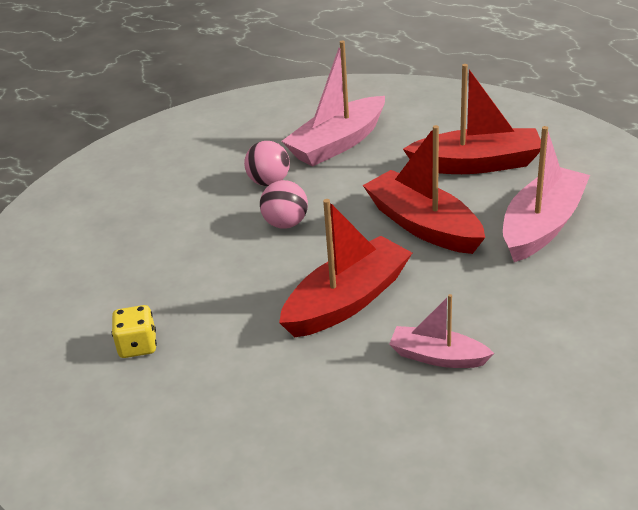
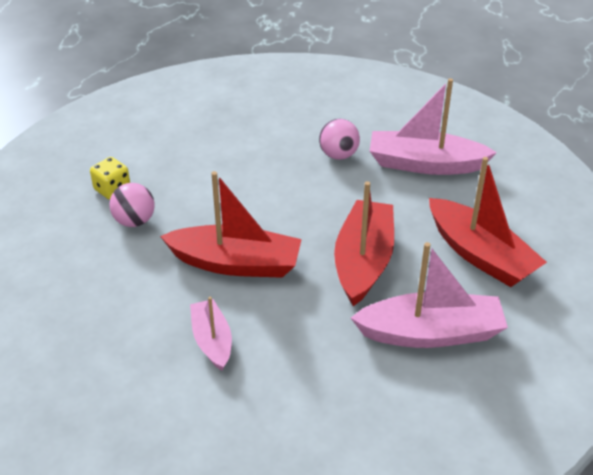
camera: 50 degrees right, 5 degrees up
(285, 223) = (296, 189): pink ball -> pink ball (134, 221)

